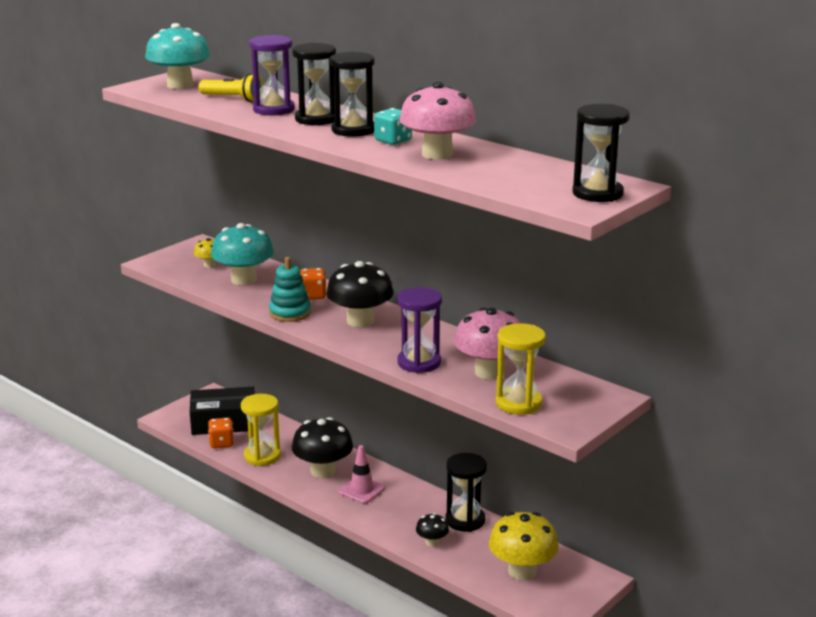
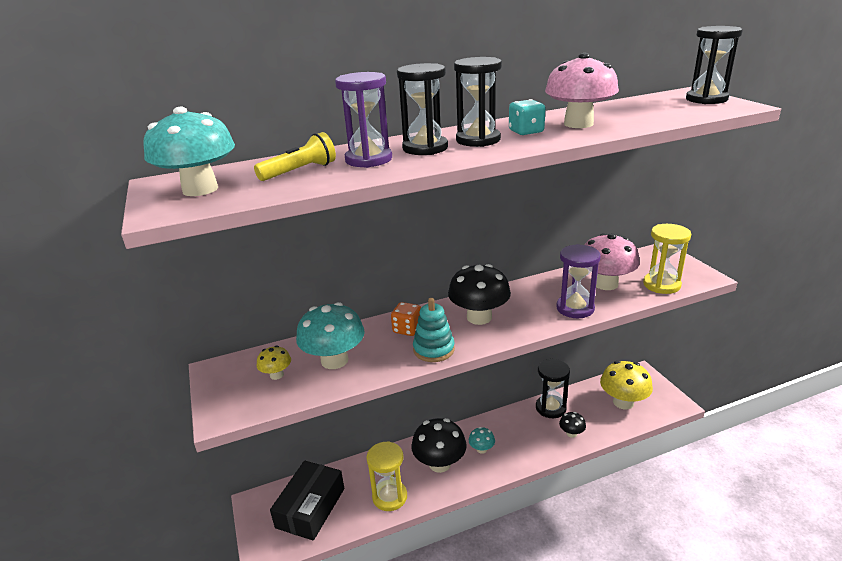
camera: 60 degrees left, 5 degrees up
(221, 443) = (346, 520): orange dice -> none
(361, 490) = (481, 449): pink traffic cone -> turquoise mushroom

